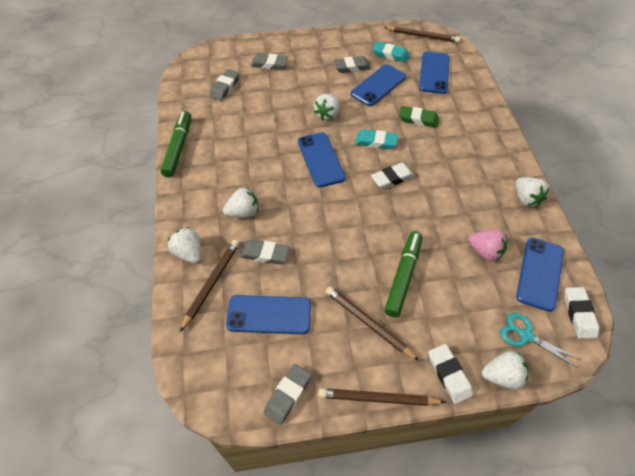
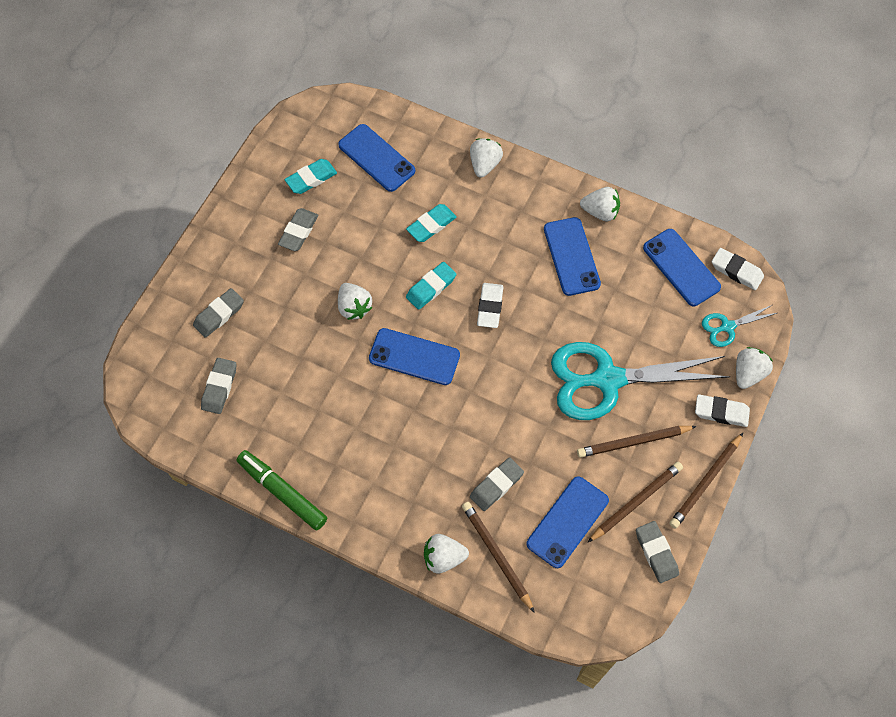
camera: 55 degrees left, 10 degrees up
(225, 87) = (219, 387): grey eraser -> grey eraser turned 45 degrees clockwise
(243, 212) = (429, 476): white strawberry -> white strawberry (484, 164)
(378, 85) = (350, 226): blue phone -> blue phone (571, 256)
(403, 276) = (607, 379): green marker -> turquoise scissors
(418, 119) = (431, 225): green eraser -> turquoise eraser
(422, 36) = (308, 123): brown pencil -> brown pencil (636, 502)
(485, 252) = (630, 292): pink strawberry -> none

